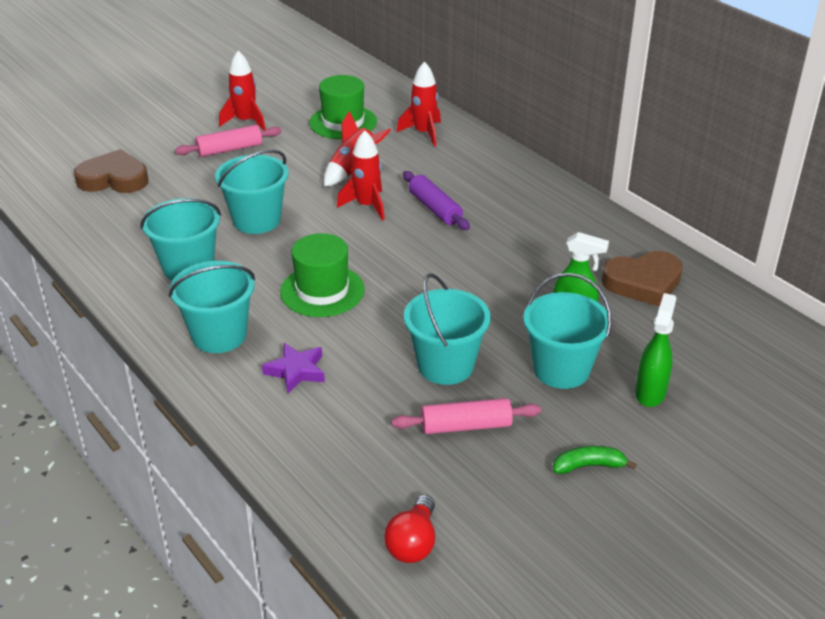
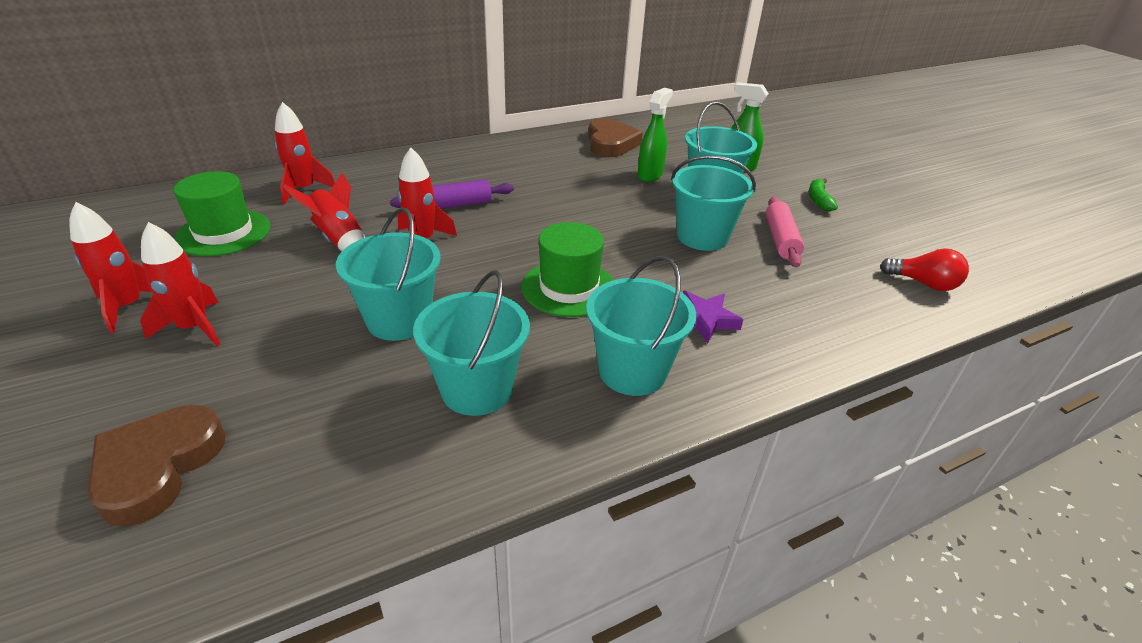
camera: 80 degrees left, 0 degrees up
(229, 149) = (194, 328): pink rolling pin -> red rocket

